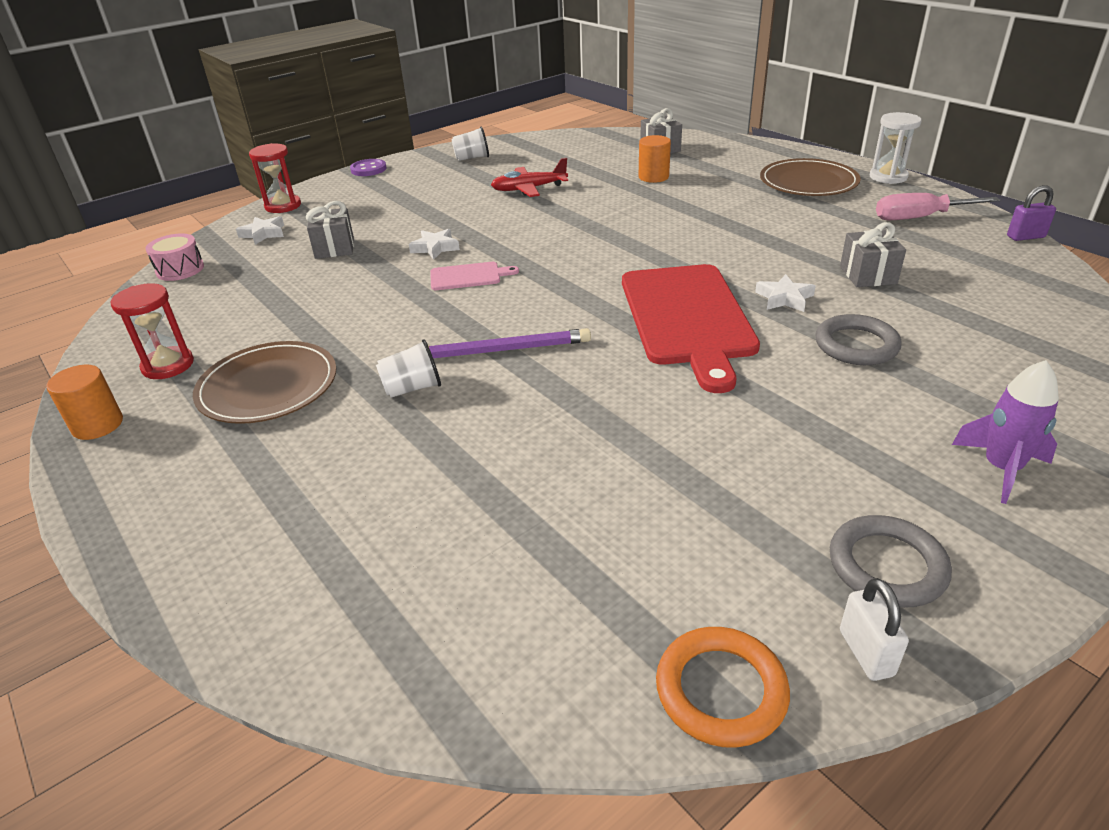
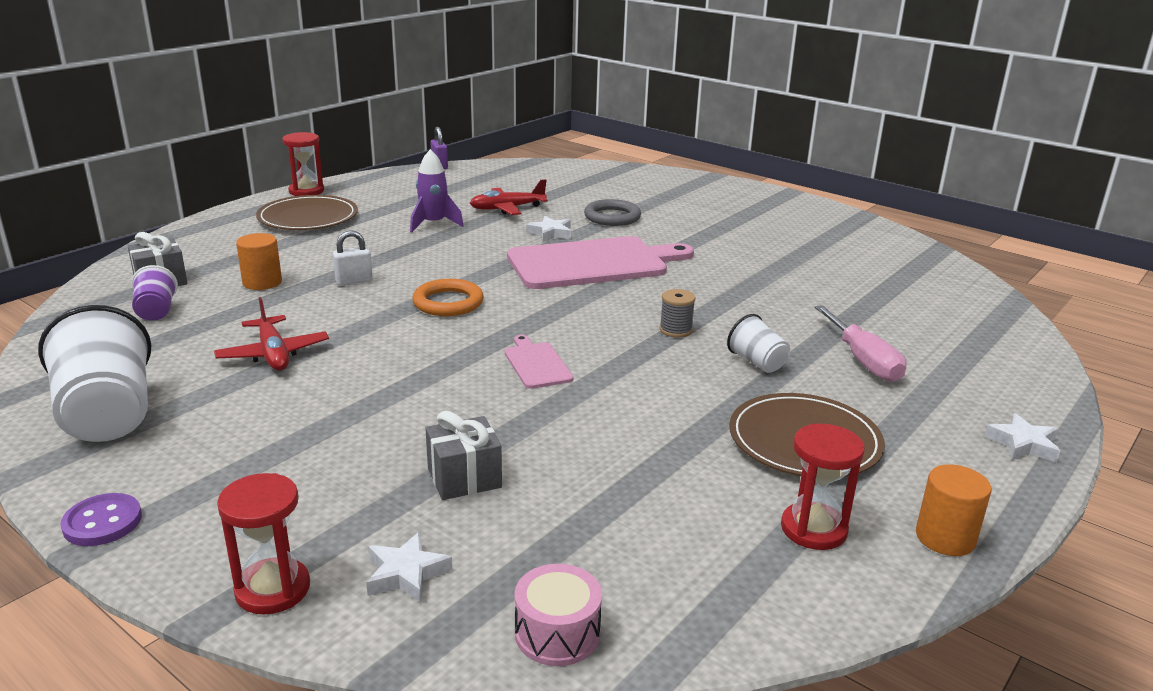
camera: 105 degrees left, 10 degrees down
(435, 248) = (462, 396): white star -> white star (1023, 444)
(472, 158) = (108, 415): white cup -> white cup, size x1.97
(502, 350) = (675, 330): purple pencil -> grey spool
(608, 153) = (156, 311): none -> purple cup
(687, 318) = (593, 263): red cutting board -> pink cutting board
(721, 690) = (927, 254): orange ring -> orange ring (448, 302)
(866, 653) = (875, 229): white padlock -> white padlock (354, 281)
(868, 275) = (507, 208): grey gift -> red plane
(887, 566) = (817, 222): grey ring -> none
(888, 177) = (306, 191): white hourglass -> red hourglass
(919, 218) = (401, 188): pink screwdriver -> pink screwdriver (863, 361)
(1001, 469) = (722, 197): purple rocket -> purple rocket (433, 224)

